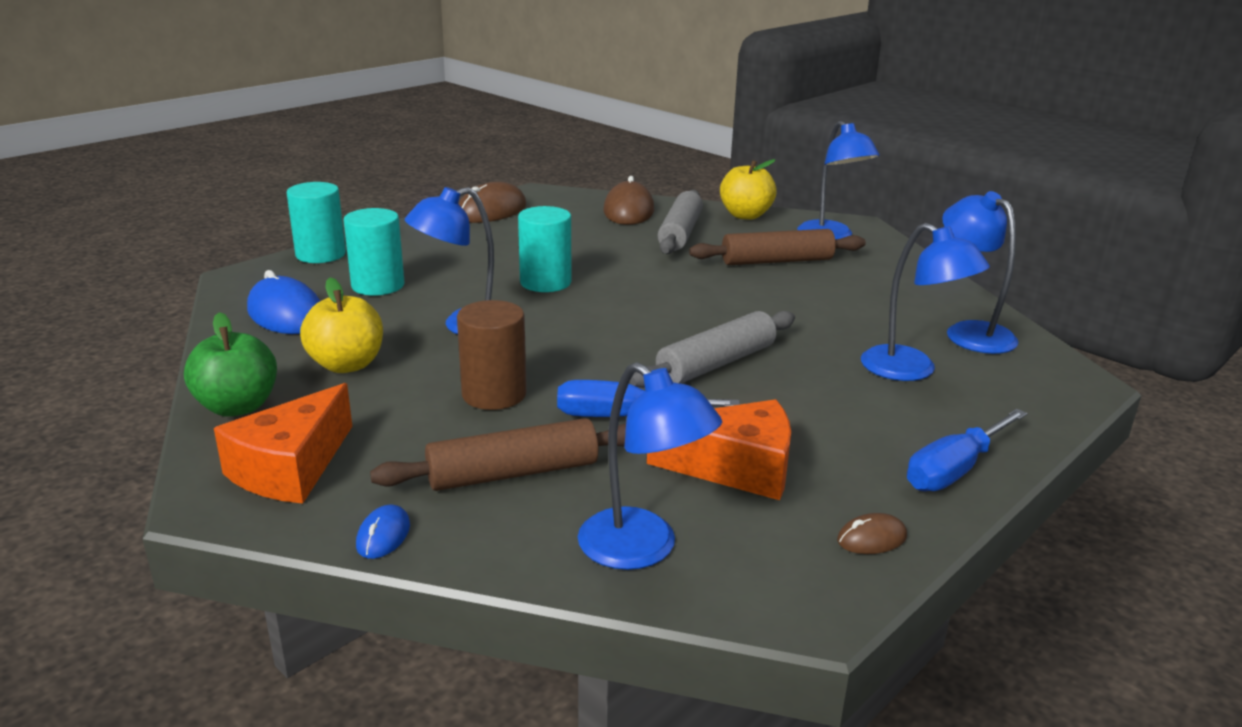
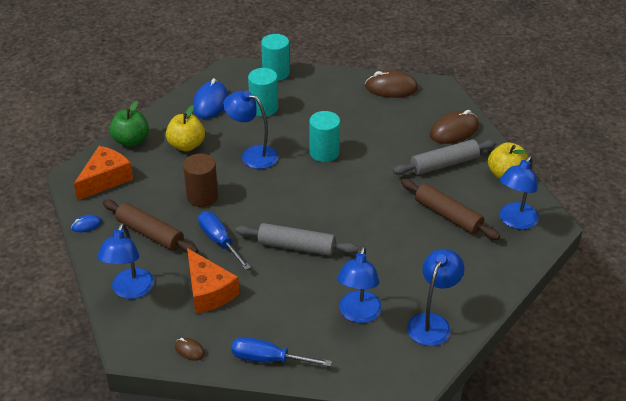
camera: 55 degrees right, 15 degrees up
(291, 468) = (105, 179): orange cheese -> orange cheese turned 135 degrees clockwise

